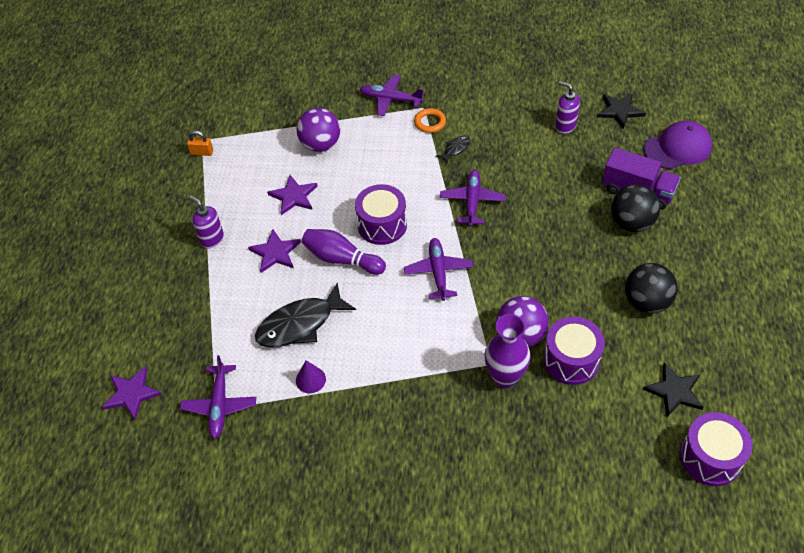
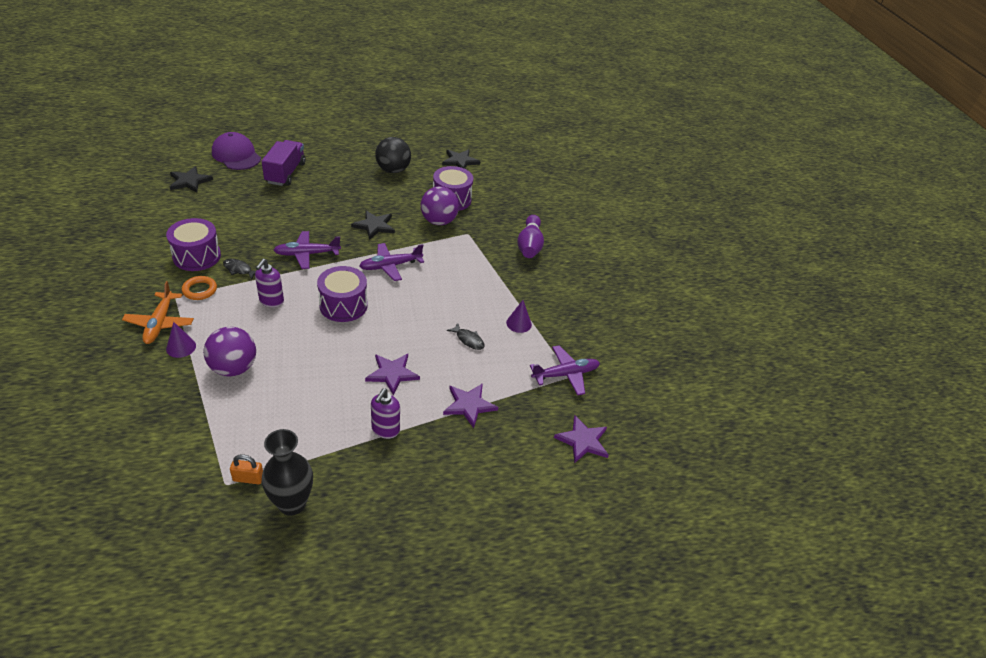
camera: 115 degrees left, 10 degrees down
(167, 175) = (292, 504): none -> black vase
(202, 152) = (248, 478): orange padlock -> orange padlock turned 75 degrees counterclockwise
(294, 196) = (314, 375): purple star -> purple star (469, 405)
(300, 324) = (468, 340): black fish -> black fish, size x0.46
(342, 259) = (390, 325): purple bowling pin -> purple bowling pin (529, 245)
(356, 113) = (181, 347): none -> purple cone
(391, 99) = (160, 323): purple plane -> orange plane
(505, 377) = (476, 226): purple vase -> none
(518, 266) = (374, 226): none -> black star
(565, 126) = (208, 208): purple soap dispenser -> purple soap dispenser (271, 301)
(631, 223) = (320, 176): black ball -> none
(710, 457) = (500, 151): purple drum -> purple drum (197, 256)

